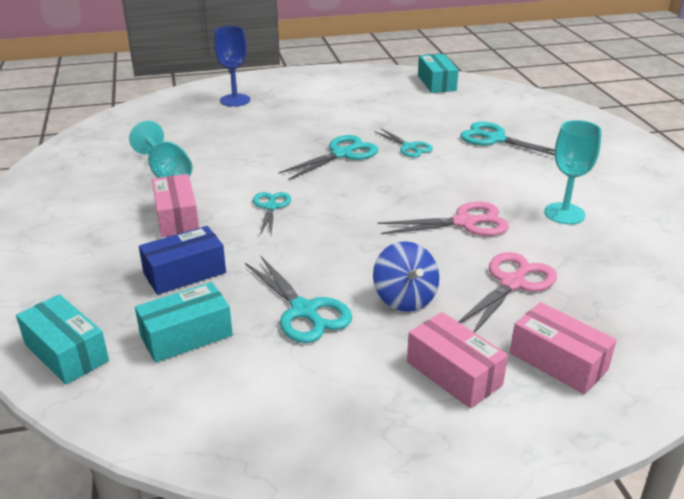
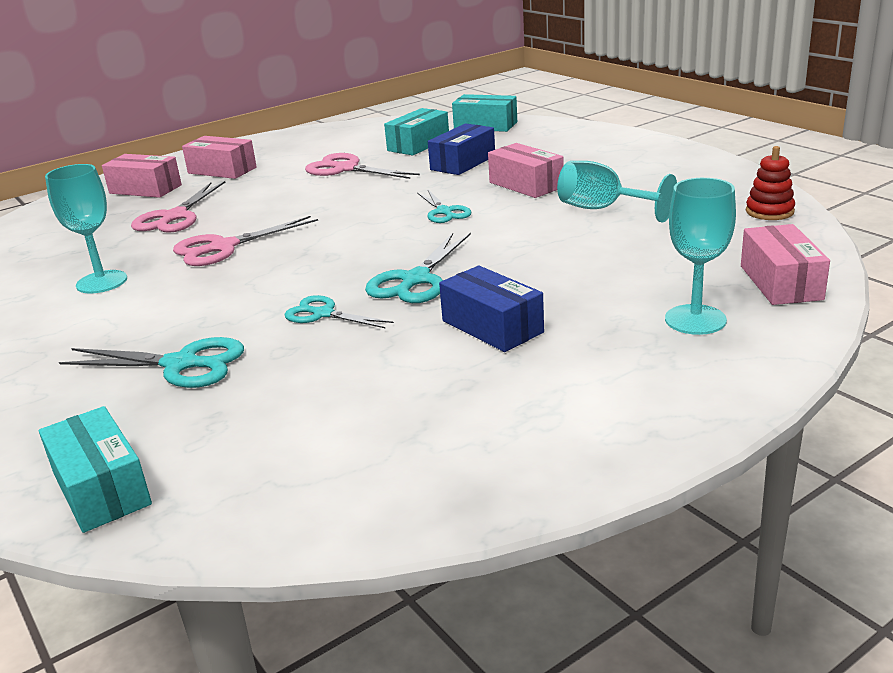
camera: 160 degrees right, 5 degrees down
(85, 141) = (769, 211): none -> red stacking toy
(170, 105) = (780, 282): none -> pink box
(235, 100) = (695, 320): blue goblet -> turquoise goblet
(304, 311) = (346, 169): turquoise scissors -> pink scissors
(326, 119) = (492, 326): none -> blue box
(405, 298) = (269, 190): blue spinning top -> none
(436, 83) = (328, 491): turquoise box -> turquoise box (101, 488)

